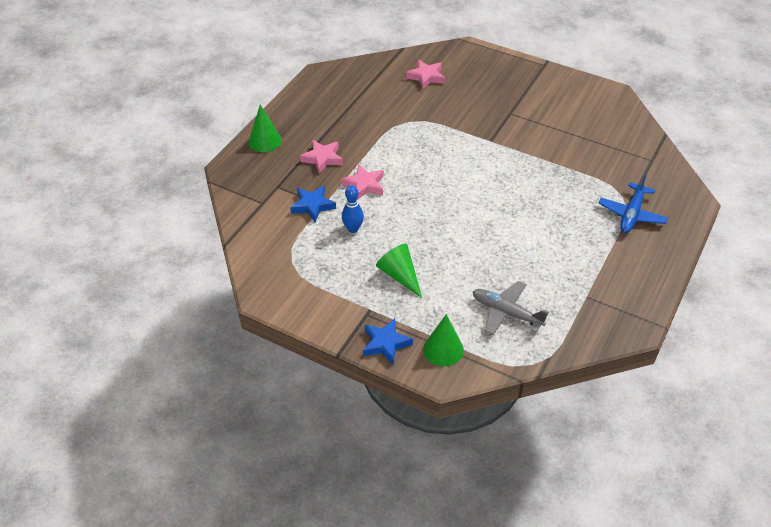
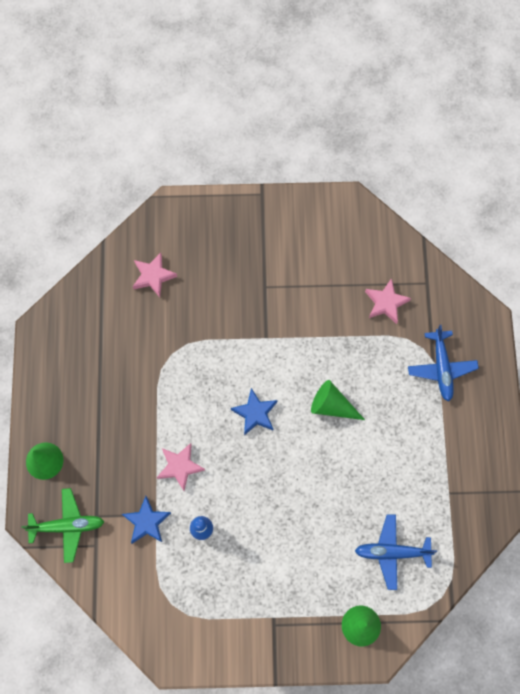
camera: 30 degrees left, 25 degrees up
(251, 183) = (67, 526): none -> green plane
(322, 158) = (118, 453): pink star -> pink star (386, 303)
(385, 344) = (309, 648): blue star -> blue star (255, 413)
(399, 275) = (277, 563): green cone -> green cone (332, 406)
(506, 313) = (392, 552): grey plane -> blue plane

